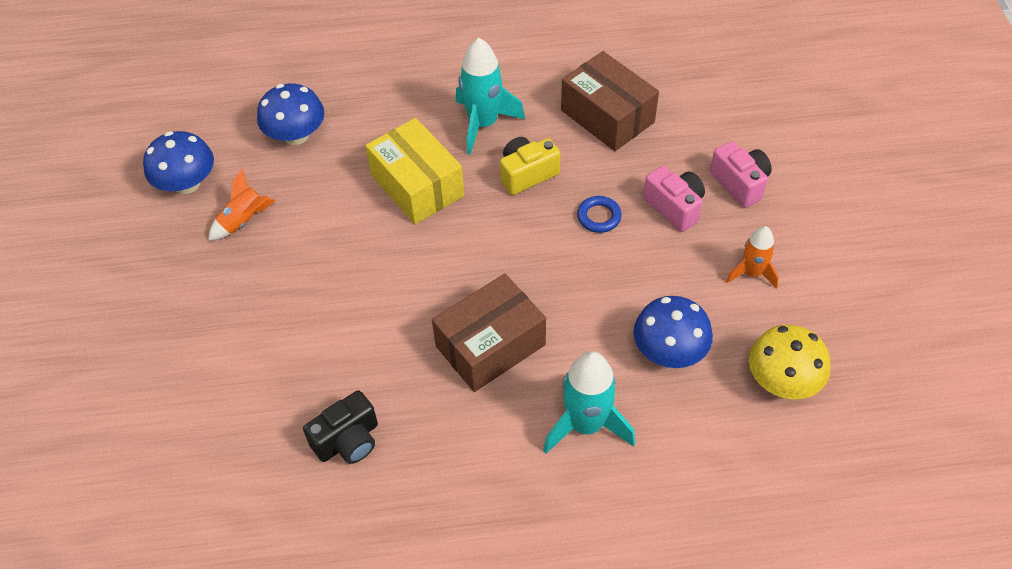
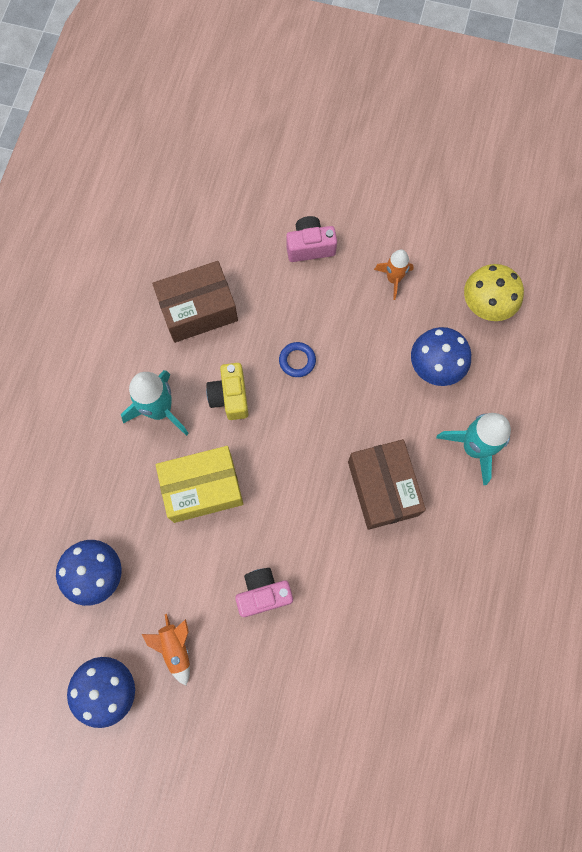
camera: 70 degrees left, 20 degrees up
(348, 440) = (425, 623): black camera -> none
(674, 207) = (312, 302): pink camera -> pink camera (263, 593)

